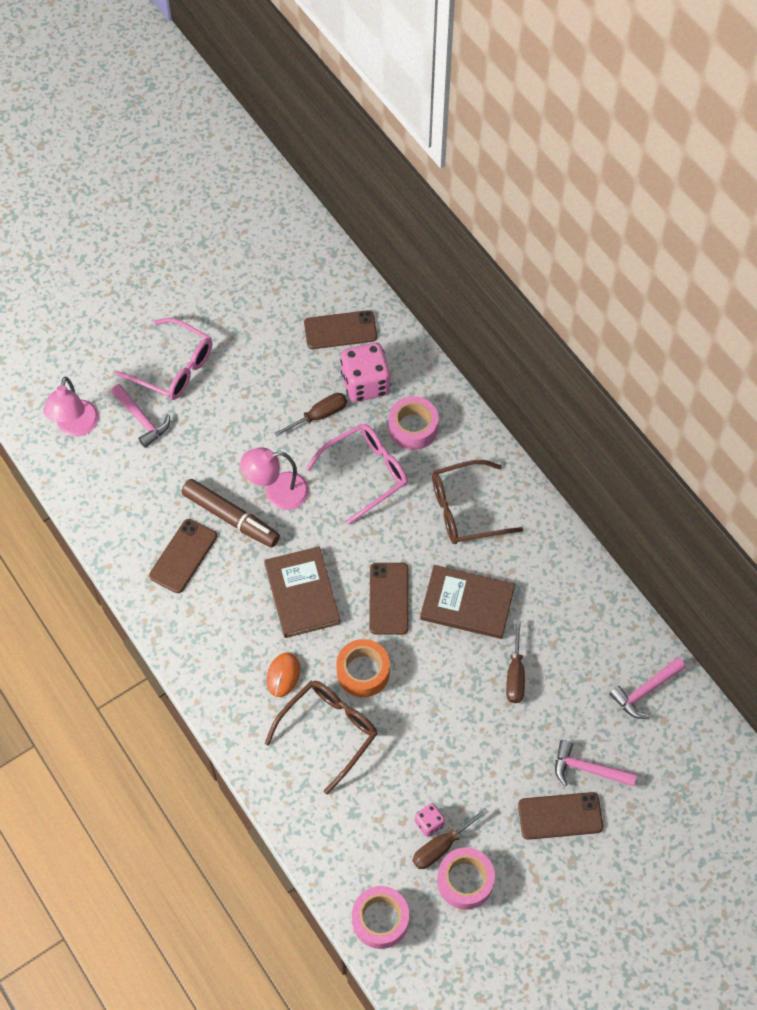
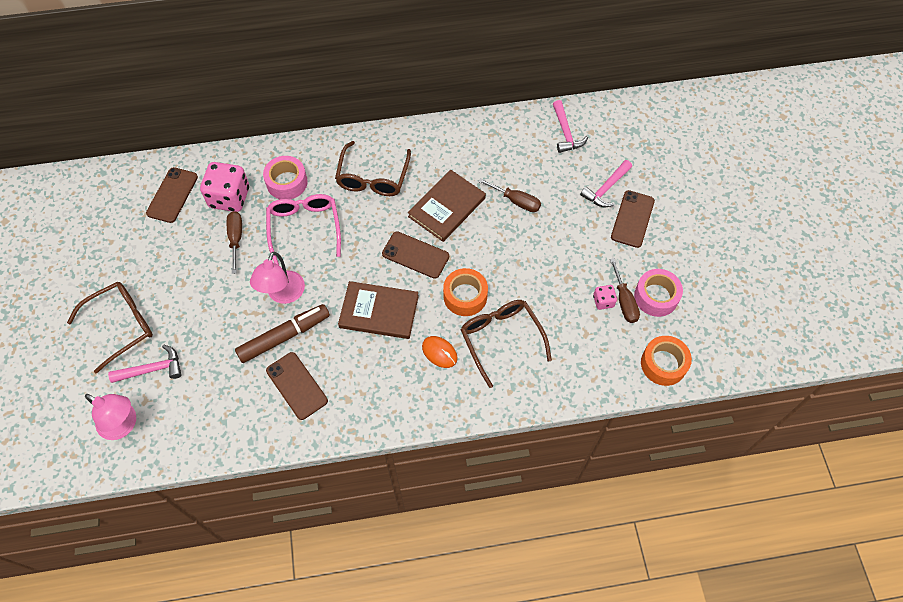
camera: 65 degrees left, 0 degrees up
(174, 367) = (121, 325): pink glasses -> brown glasses
(380, 920) = (663, 364): pink tape -> orange tape

